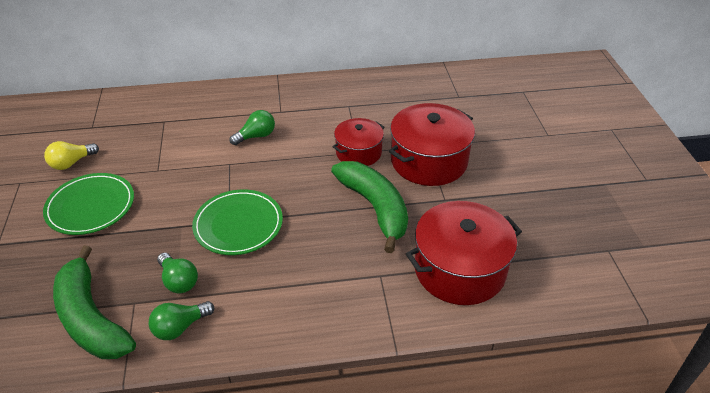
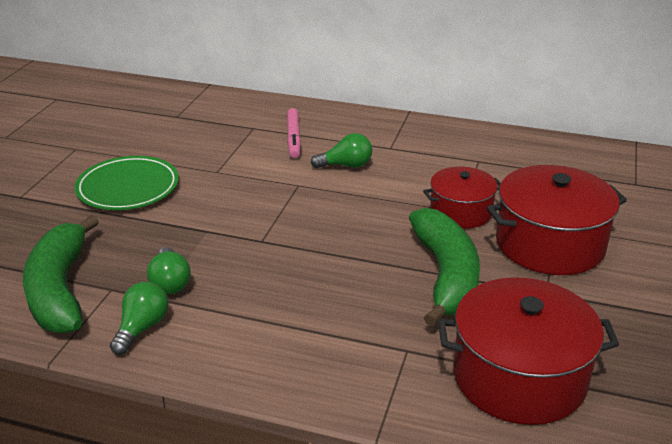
camera: 25 degrees right, 10 degrees down
(71, 163) = (135, 144): yellow light bulb -> none
(180, 327) = (142, 328): green light bulb -> green light bulb turned 120 degrees clockwise
(202, 122) = (293, 138): none -> pink marker
(238, 225) = (270, 247): green plate -> none

